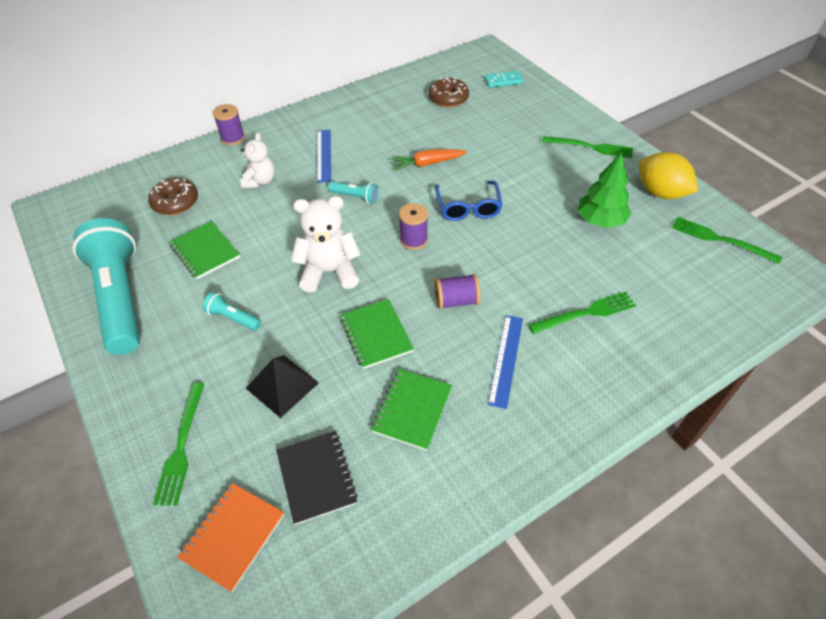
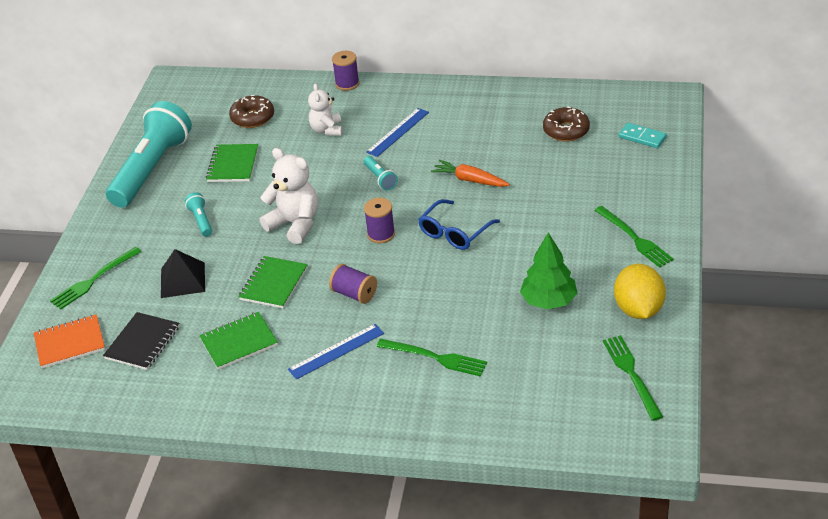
camera: 45 degrees right, 10 degrees down
(260, 181) = (327, 130): white teddy bear -> white teddy bear turned 120 degrees clockwise

